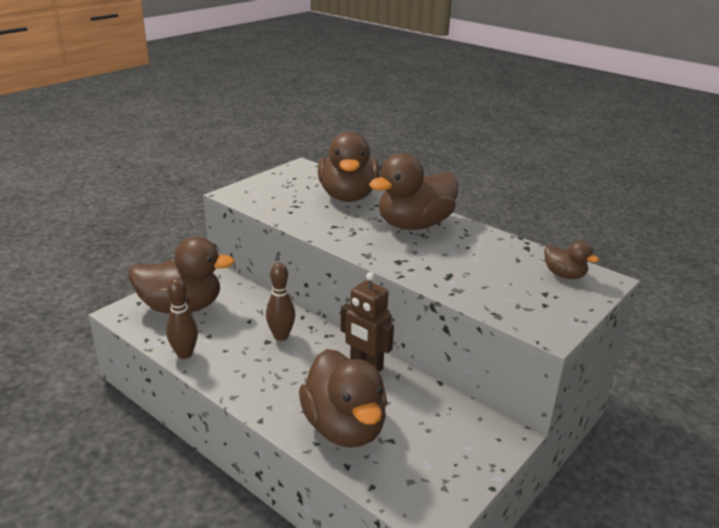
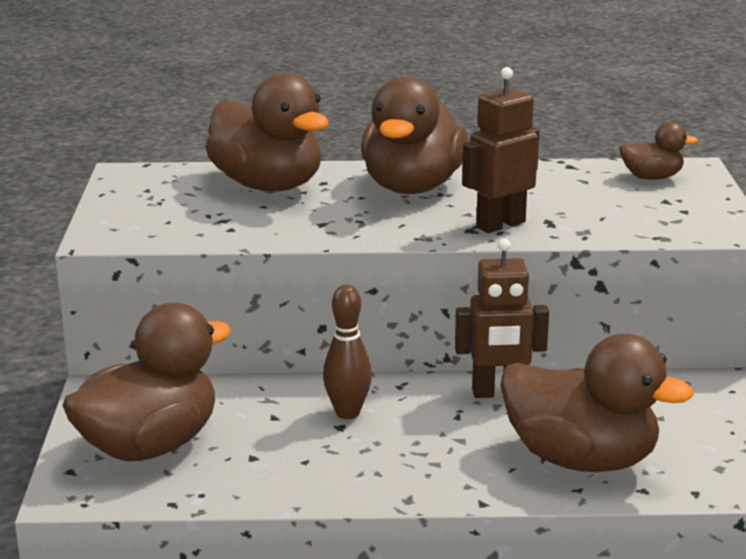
camera: 40 degrees left, 5 degrees down
(184, 354) = (260, 491): brown bowling pin -> none
(419, 265) = (500, 224): none -> brown robot

